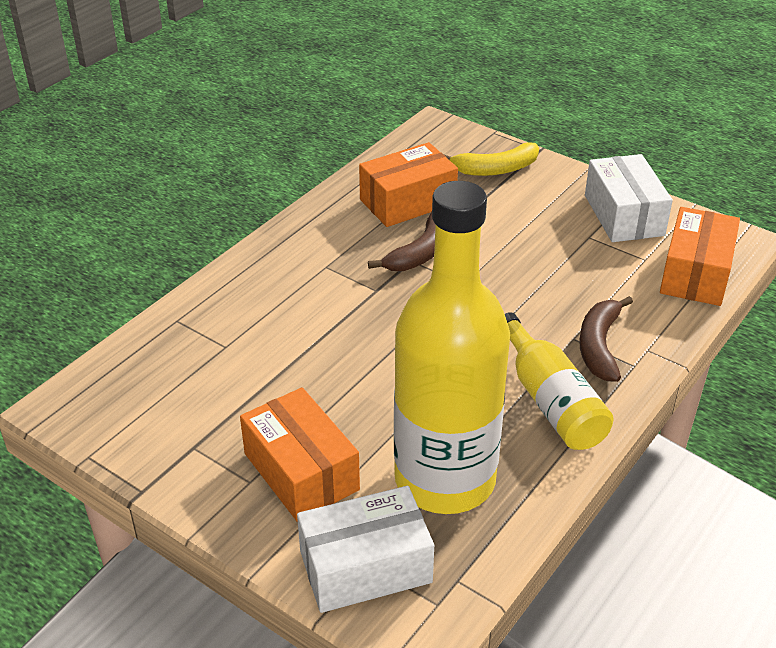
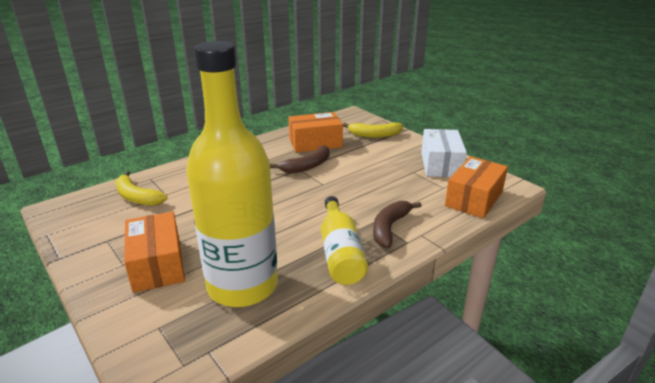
camera: 15 degrees right, 10 degrees down
(182, 360) = (137, 197): none -> yellow banana
(365, 566) = (154, 329): white box -> none

